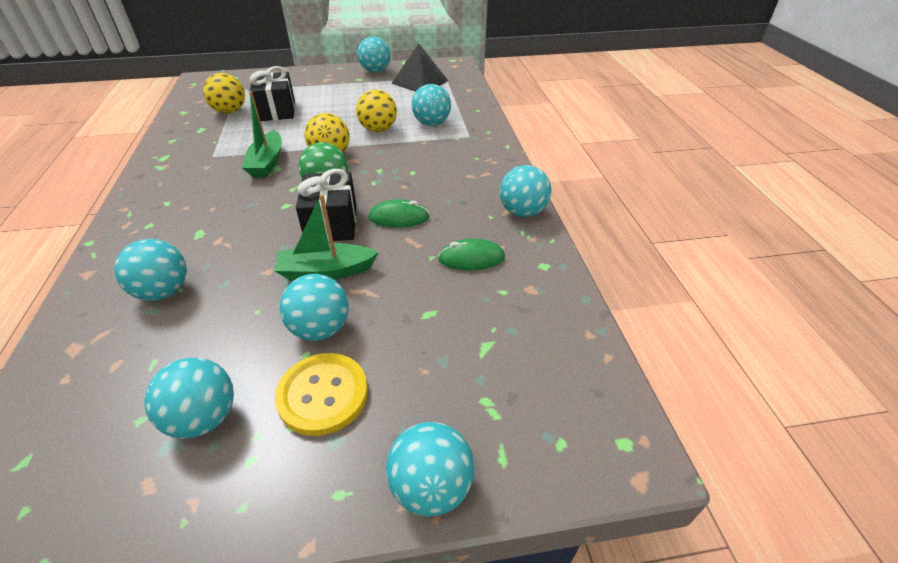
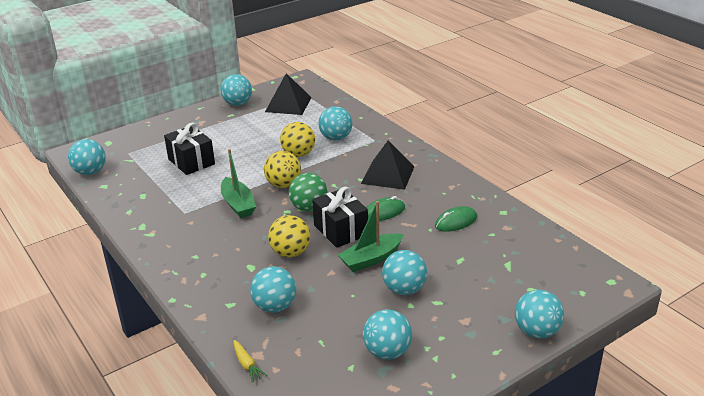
camera: 25 degrees left, 10 degrees down
(47, 357) = (247, 365): none -> yellow carrot
(230, 111) = (148, 173): yellow ball -> yellow ball (290, 252)
(323, 394) = (442, 318): yellow button -> none
(446, 176) = (388, 175): none -> black pyramid
(522, 212) = (462, 184): turquoise ball -> turquoise ball (90, 172)

